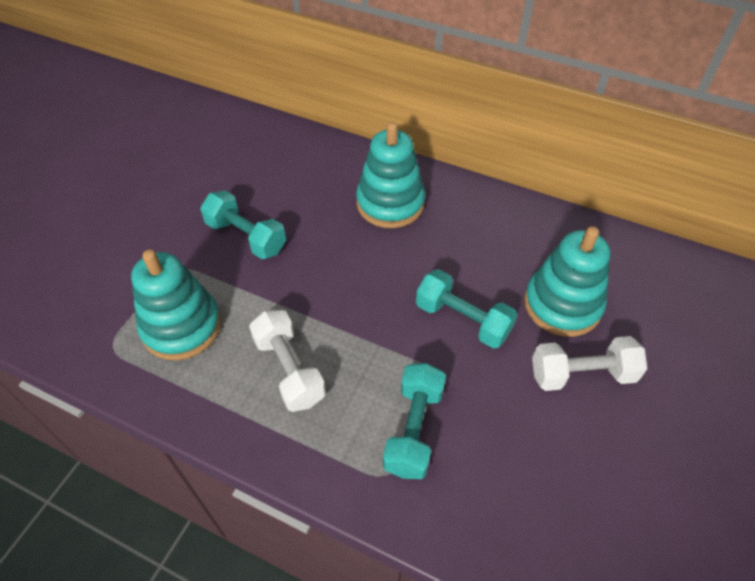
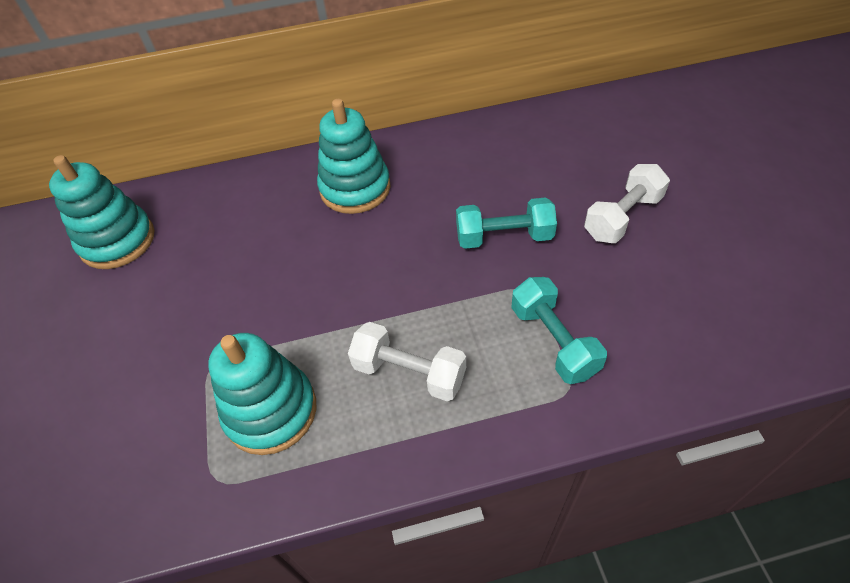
camera: 35 degrees left, 0 degrees up
(246, 237) = (252, 295): turquoise dumbbell -> none
(562, 305) = (561, 179): turquoise stacking toy -> turquoise stacking toy (117, 241)

